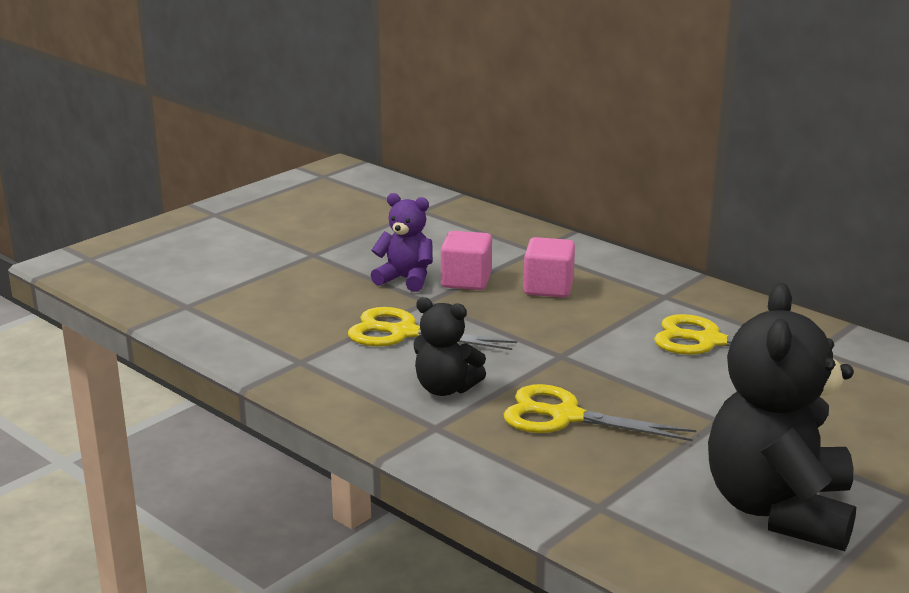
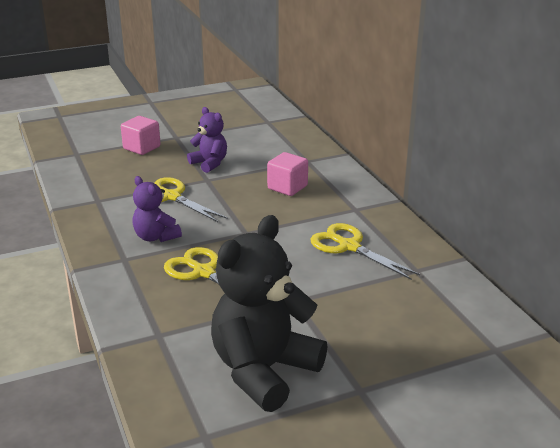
camera: 25 degrees right, 5 degrees up
(445, 388) = (156, 237): black teddy bear -> purple teddy bear
(466, 281) = (243, 172): pink cube -> pink cube (142, 148)

